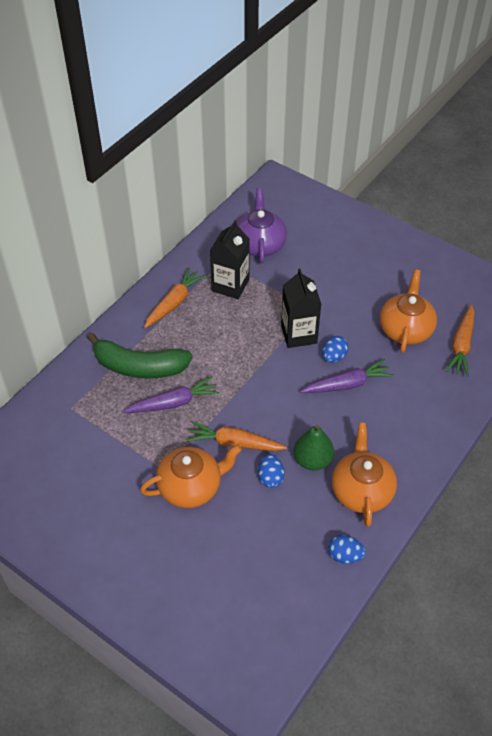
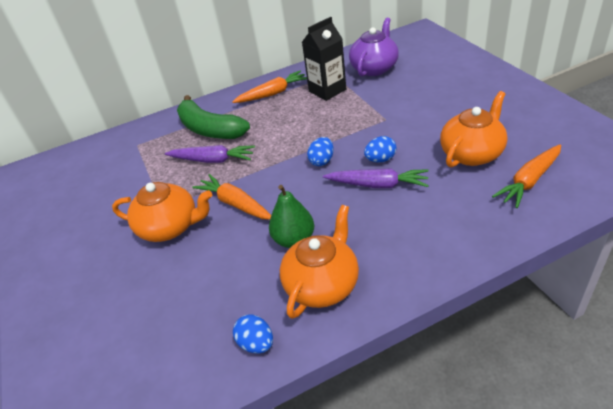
camera: 35 degrees right, 10 degrees down
(270, 477) = (243, 242): blue egg -> blue egg (322, 161)
(299, 334) = (360, 135): black carton -> none

